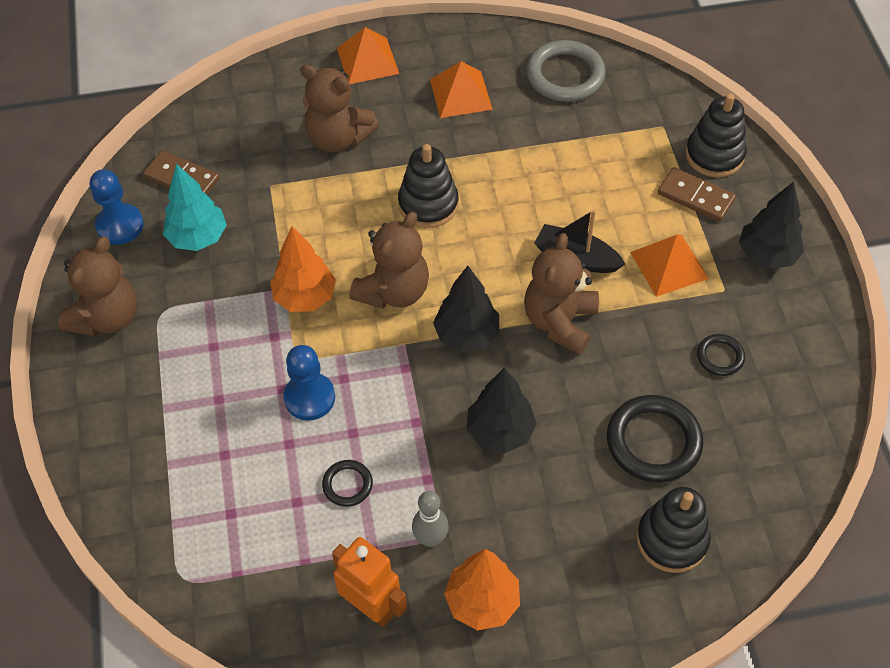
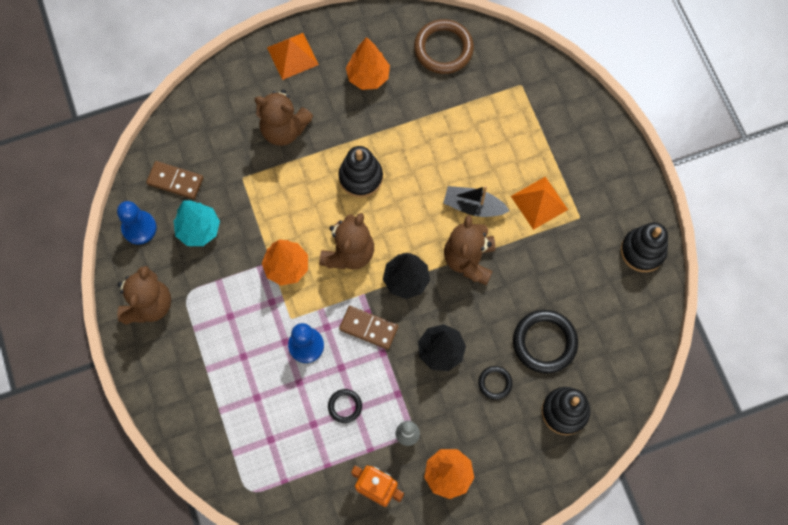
camera: 10 degrees left, 15 degrees up
(461, 94) = (368, 77): orange pyramid -> orange tree
(565, 75) = (443, 49): grey ring -> brown ring
(695, 197) = (551, 143): brown domino -> brown domino (368, 328)
(714, 155) = (561, 105): black stacking toy -> black stacking toy (642, 251)
(720, 357) = (582, 271): black ring -> black ring (495, 383)
(767, 255) = (606, 184): black tree -> none

